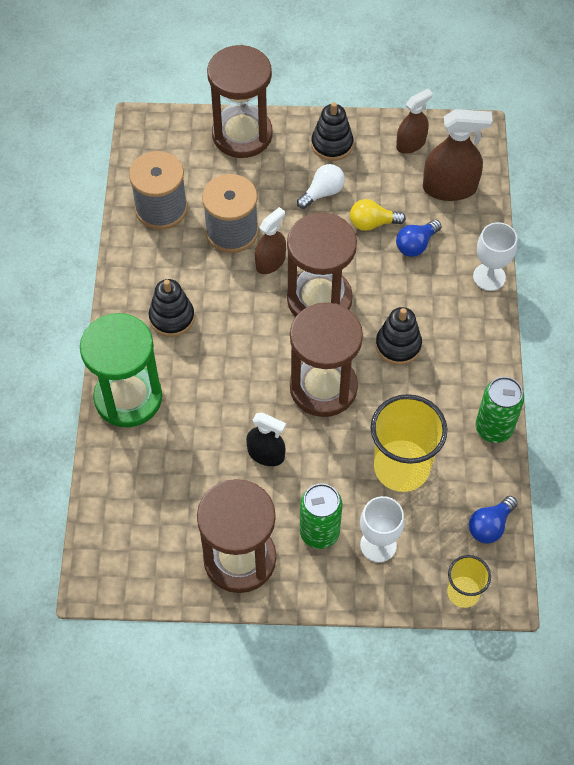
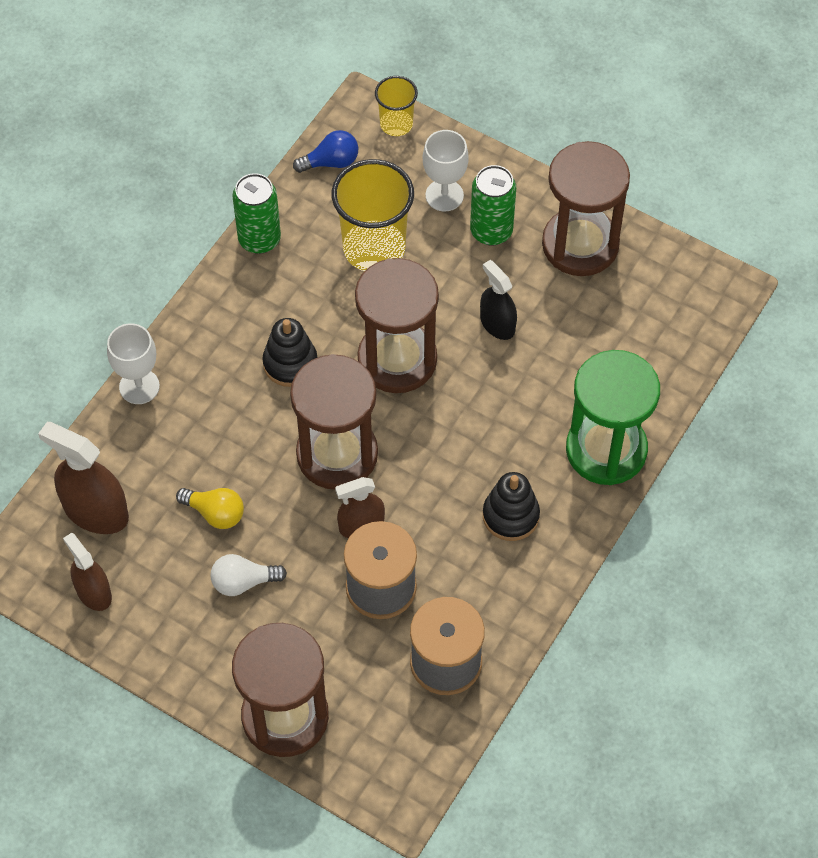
camera: 150 degrees left, 0 degrees up
(332, 144) = (186, 642): black stacking toy -> none
(411, 144) = (93, 592): brown spray bottle -> brown spray bottle turned 60 degrees clockwise
(416, 245) = (187, 462): blue light bulb -> none

